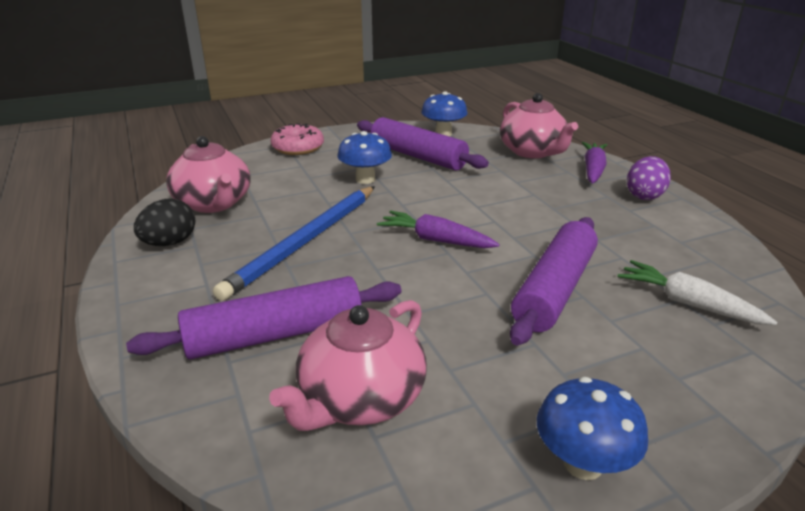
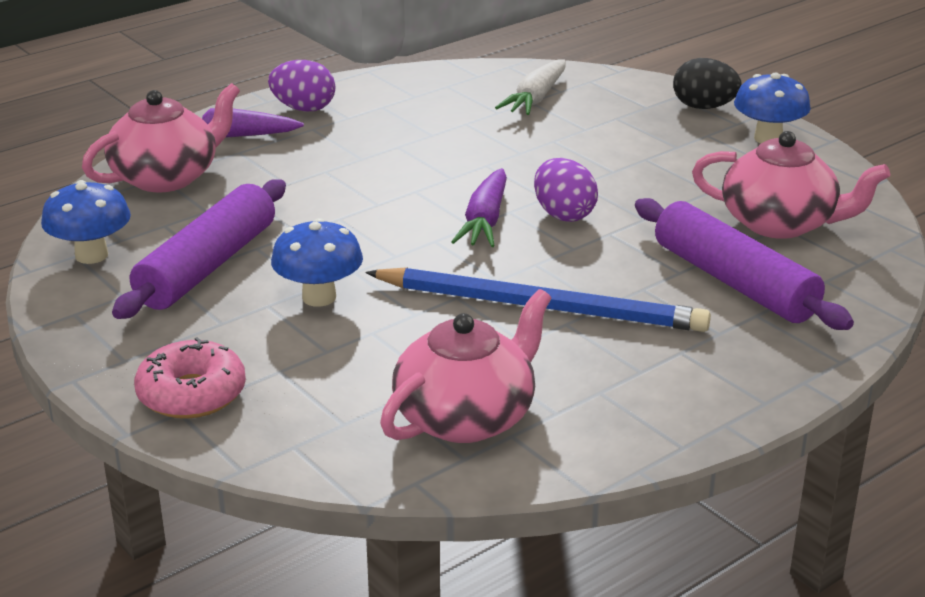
camera: 105 degrees left, 0 degrees up
(170, 243) = (608, 415): black egg -> black egg (704, 107)
(432, 274) = (563, 214): none -> purple egg
(554, 289) = (551, 152): purple rolling pin -> none

